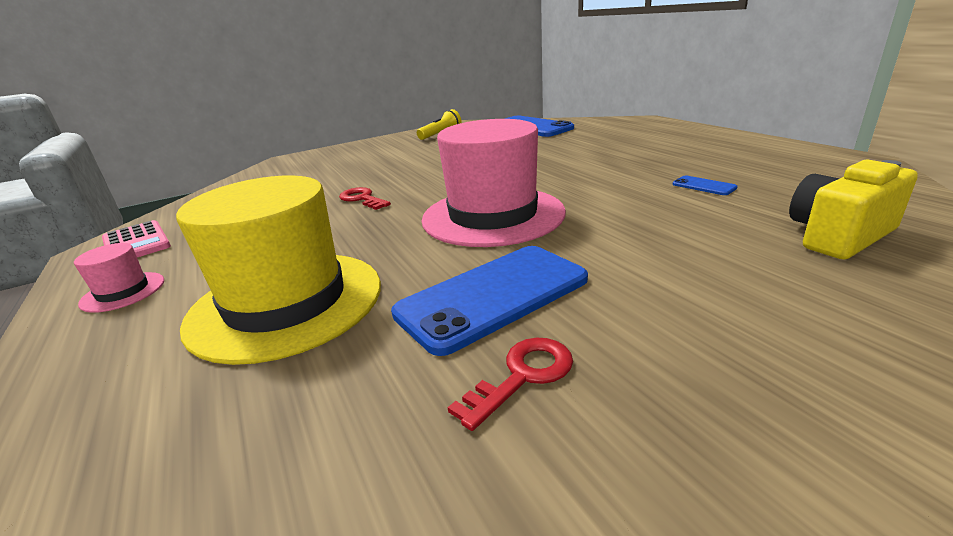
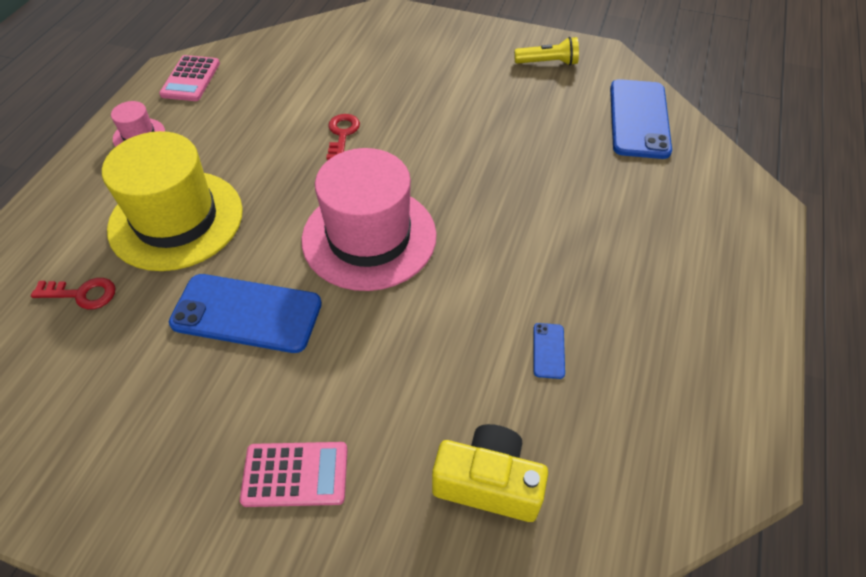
camera: 45 degrees right, 25 degrees up
(522, 376) = (175, 375): red key -> red key (82, 294)
(771, 330) = (295, 474): none -> pink calculator

